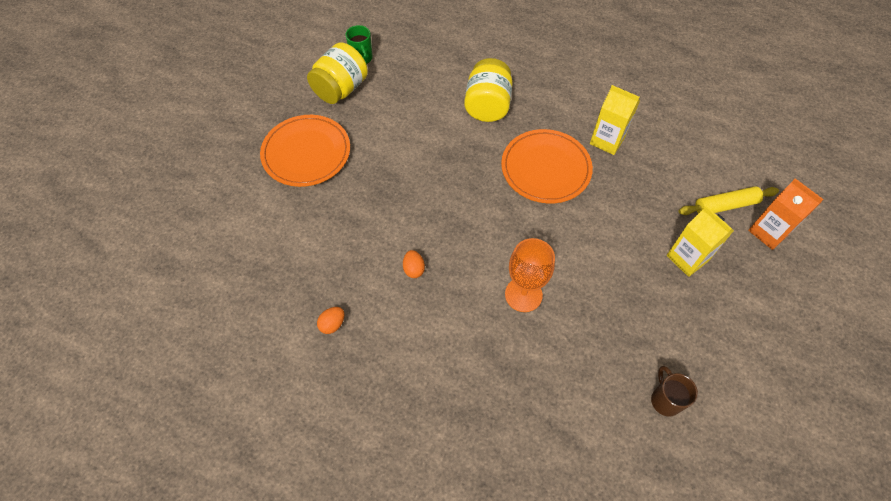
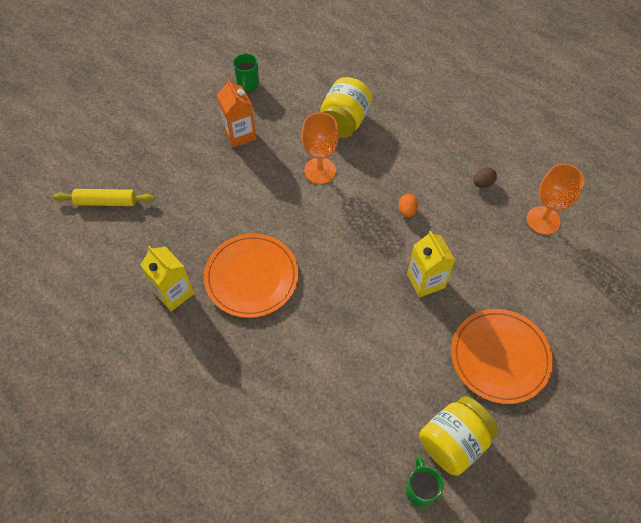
camera: 165 degrees left, 0 degrees up
(262, 293) = (543, 220): none -> orange goblet
(332, 324) = (482, 183): orange egg -> brown egg
(487, 106) = (282, 370): yellow jar -> yellow jar (344, 122)
(665, 400) = (248, 85): brown mug -> green mug
(687, 258) = (170, 167): yellow carton -> yellow carton (425, 281)
(768, 232) = (87, 172): orange carton -> orange carton (240, 134)

